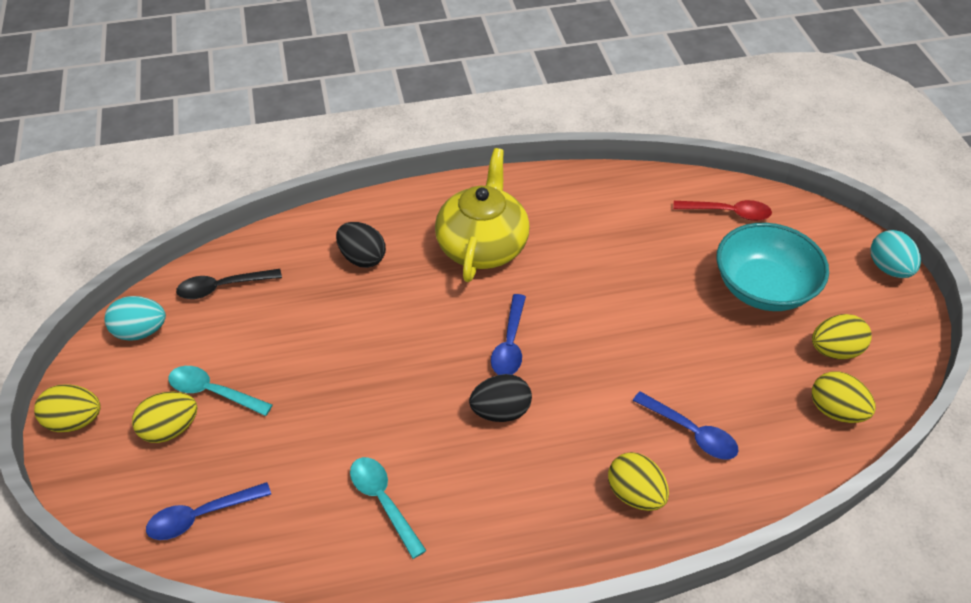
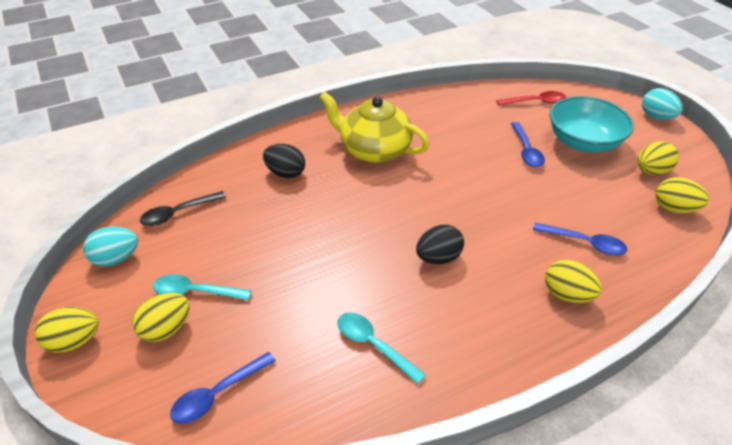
camera: 15 degrees left, 5 degrees down
(482, 245) = (374, 150): yellow teapot -> yellow teapot turned 60 degrees counterclockwise
(510, 343) = (424, 210): blue spoon -> blue spoon (526, 150)

